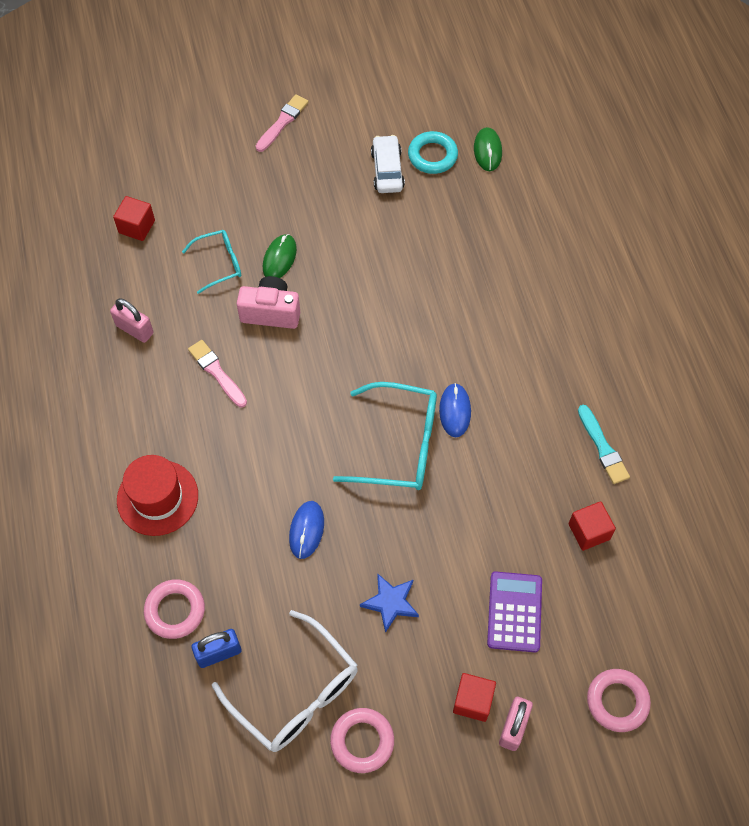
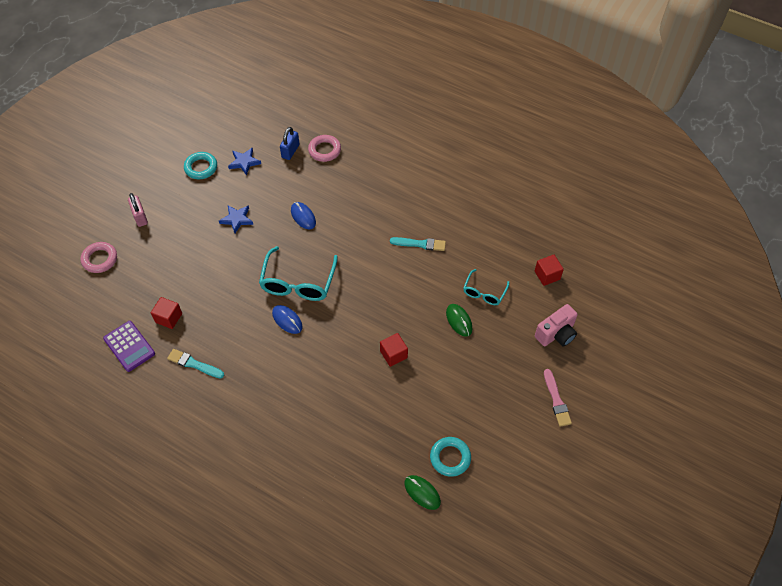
camera: 135 degrees right, 5 degrees down
(134, 329) = (481, 230): pink padlock -> none
(157, 498) = (381, 179): red hat -> none
(217, 372) = (420, 244): pink brush -> turquoise brush
(271, 312) = (429, 291): pink camera -> pink camera (556, 334)
(296, 693) = (244, 162): white glasses -> blue star
(362, 741) = (201, 167): pink ring -> turquoise ring
(387, 170) = (464, 423): white car -> none
(400, 445) = (298, 283): turquoise glasses -> turquoise glasses turned 45 degrees counterclockwise
(473, 701) = (166, 213): red cube -> red cube (393, 354)
(514, 612) = (176, 257): purple calculator -> purple calculator (129, 346)

